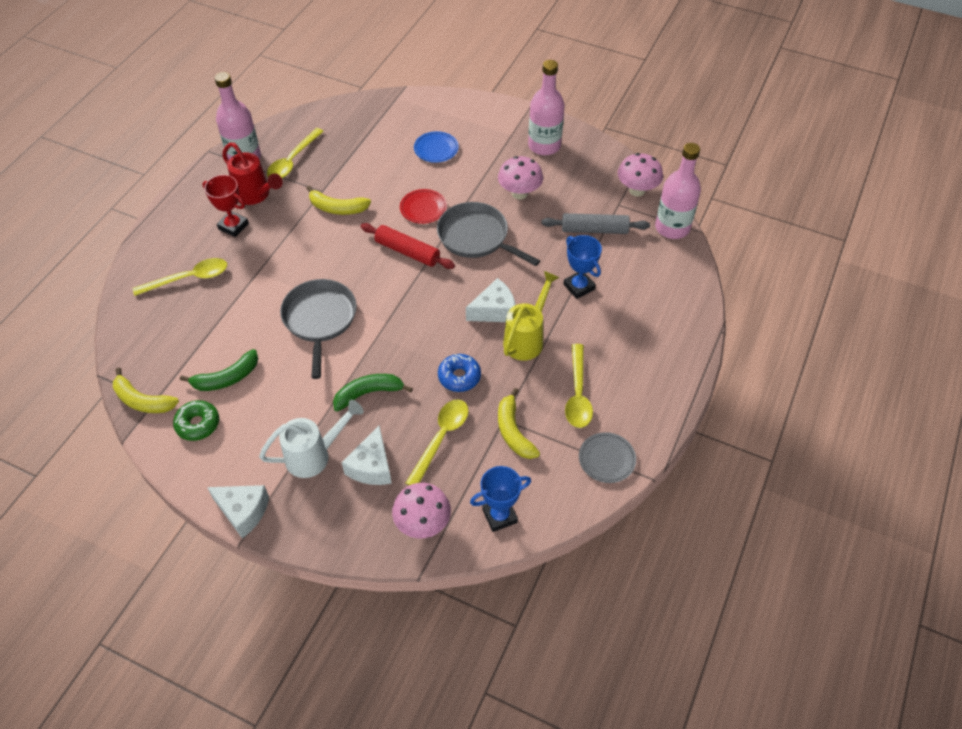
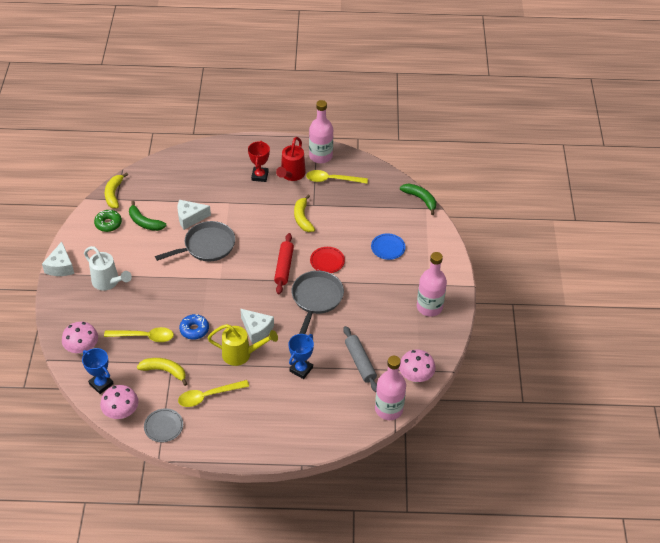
camera: 65 degrees right, 5 degrees down
(189, 278) = (208, 174): yellow spoon -> none
(368, 393) = (162, 290): green banana -> green banana (420, 199)
(371, 466) = (111, 311): white cheese -> white cheese (190, 218)
(513, 431) = (164, 371): yellow banana -> yellow banana turned 60 degrees clockwise
(519, 193) = (371, 308): pink mushroom -> pink mushroom (121, 413)

